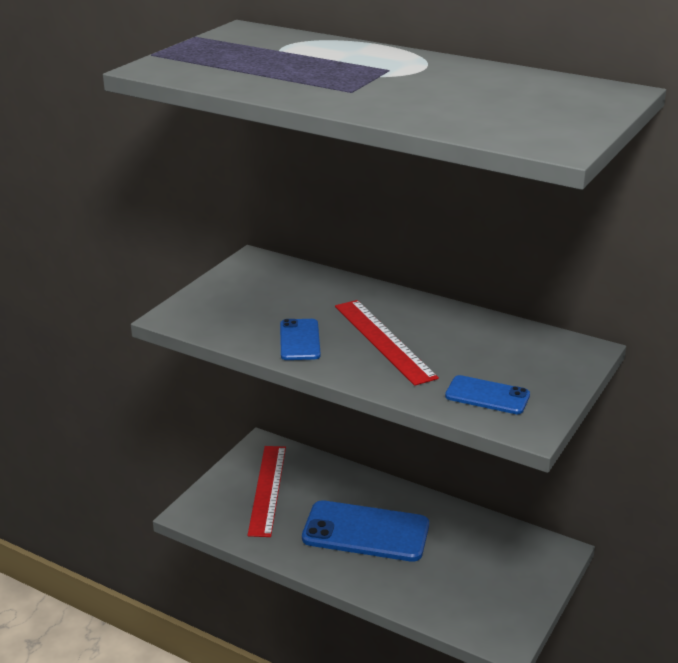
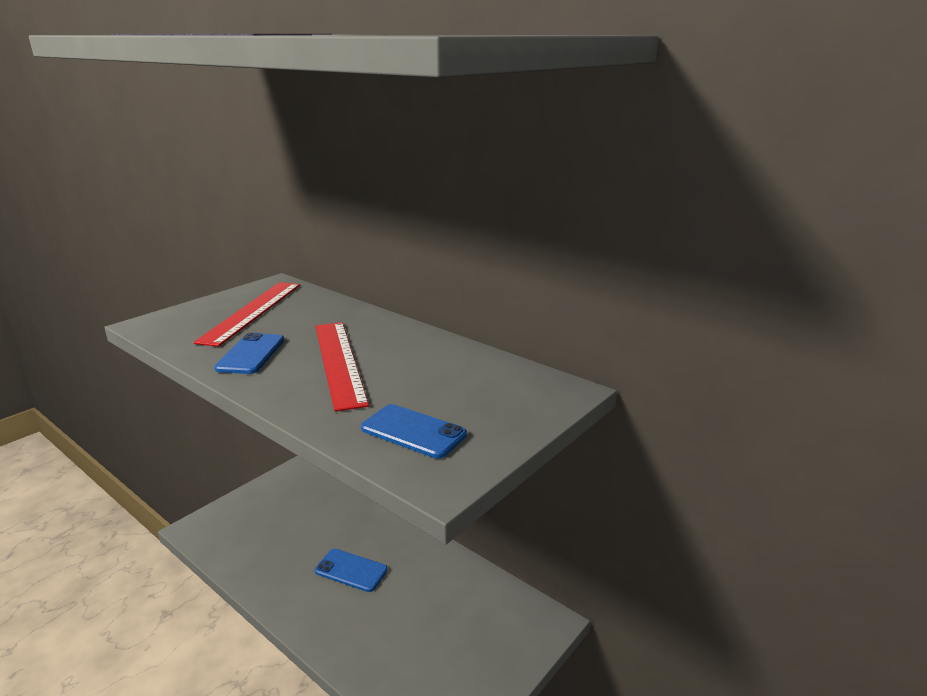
camera: 10 degrees right, 5 degrees down
(267, 489) = (280, 512): red ruler -> red ruler (252, 311)
(365, 532) = (351, 570): blue phone -> blue phone, size x0.53

